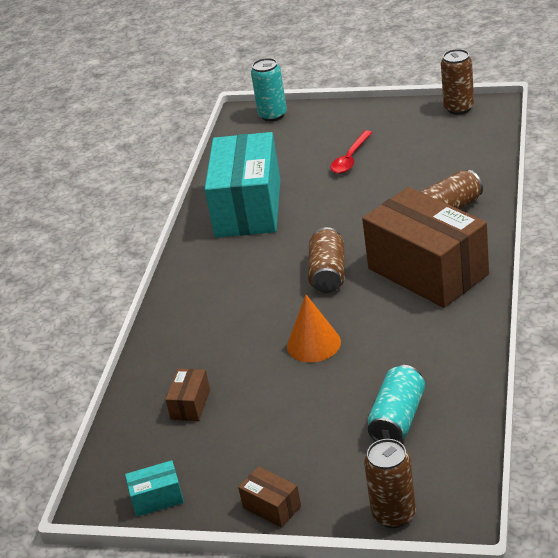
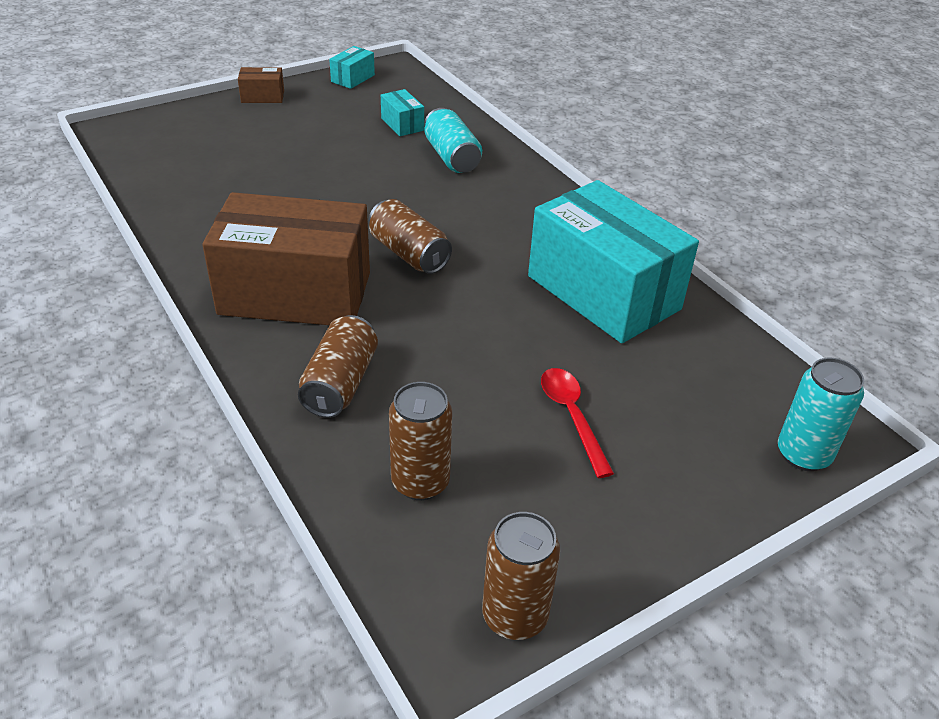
camera: 130 degrees right, 5 degrees up
(190, 404) = (402, 124): brown box -> turquoise box
(313, 344) = (348, 191): orange cone -> none
(393, 514) = (164, 118): brown can -> brown can (420, 482)
(398, 419) = (210, 166): turquoise can -> turquoise can (451, 157)

